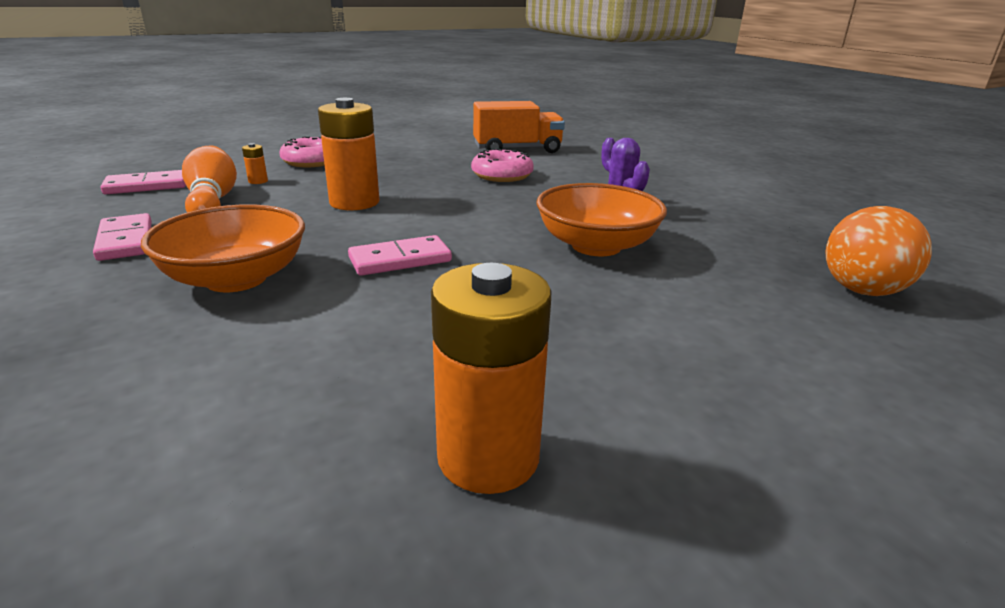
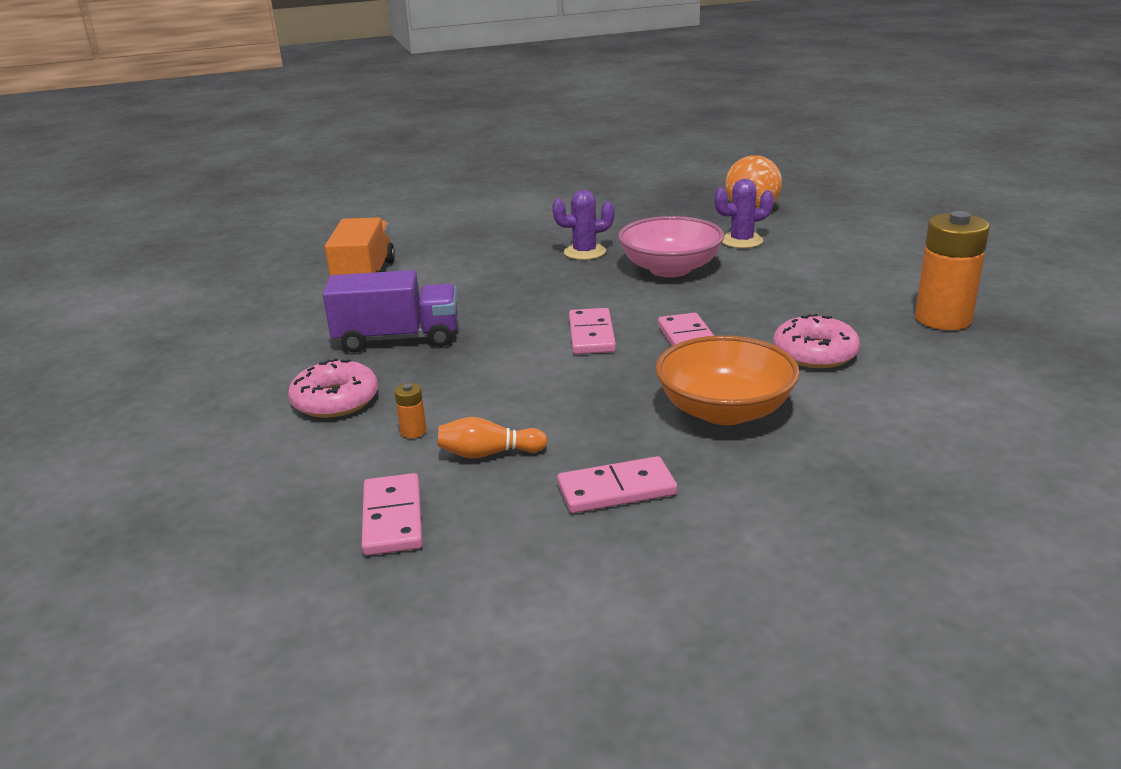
camera: 75 degrees left, 0 degrees up
(213, 201) = (488, 453): orange bowling pin -> orange bowling pin, size x0.62
(354, 202) = (526, 365): orange battery -> none
(407, 166) = (397, 339): none -> purple truck
(414, 220) = (592, 335): none -> pink domino
(502, 175) = (464, 291): pink donut -> pink donut (815, 353)
(596, 246) = (670, 269): orange bowl -> pink bowl
(724, 284) = (741, 241): none -> purple cactus

